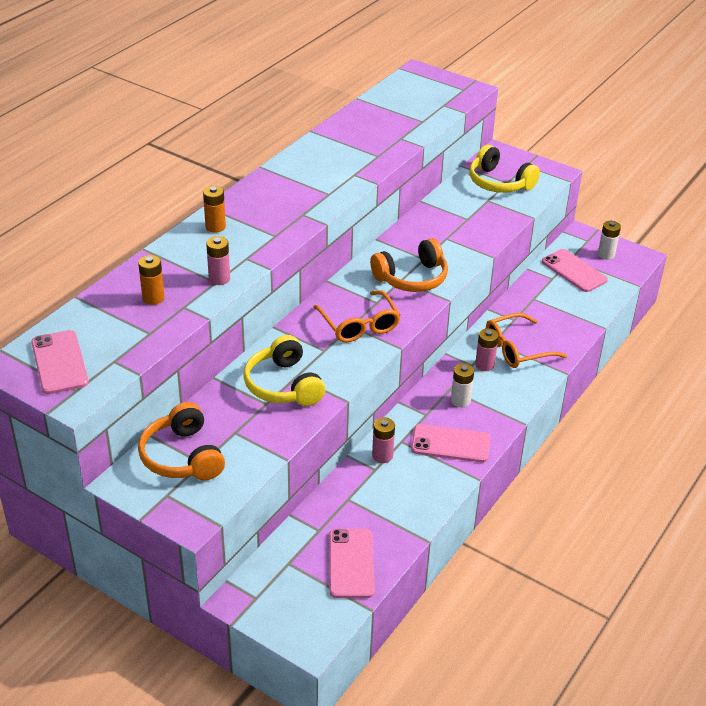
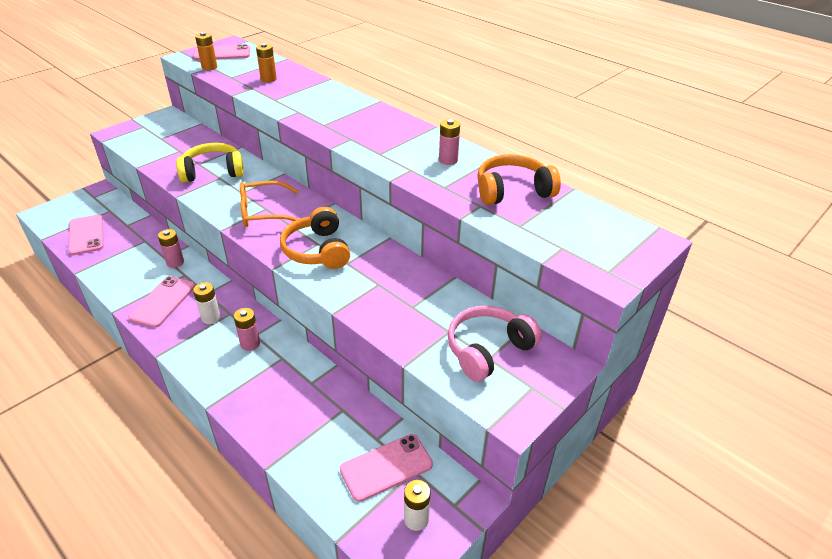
camera: 100 degrees right, 0 degrees up
(182, 456) = (171, 132): orange headphones -> orange headphones (512, 191)
(215, 227) = (347, 103): orange battery -> orange battery (209, 67)
(219, 279) = (277, 101): pink battery -> pink battery (448, 160)
(351, 563) = (86, 235): pink phone -> pink phone turned 60 degrees clockwise
(499, 182) = (488, 350): yellow headphones -> pink headphones
(517, 349) = (262, 374): orange glasses -> none

